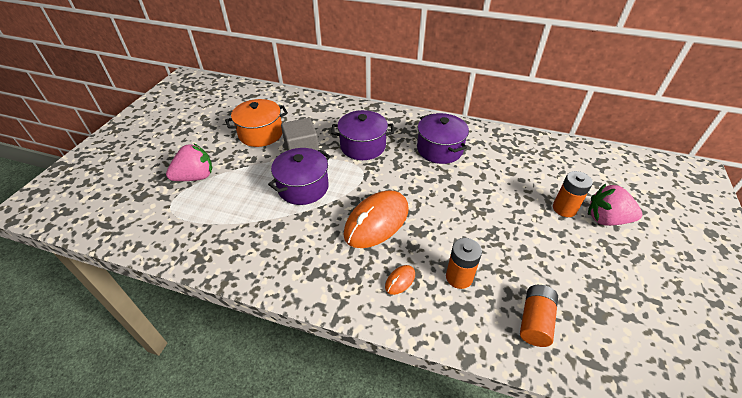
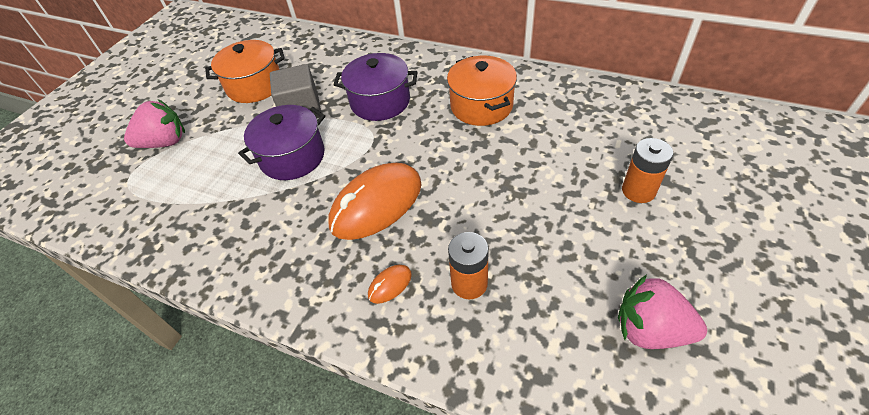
camera: 10 degrees right, 5 degrees up
(439, 149) = (481, 106): purple pot -> orange pot
(535, 321) = (561, 349): orange battery -> none
(606, 219) = (697, 207): pink strawberry -> pink strawberry (650, 330)

